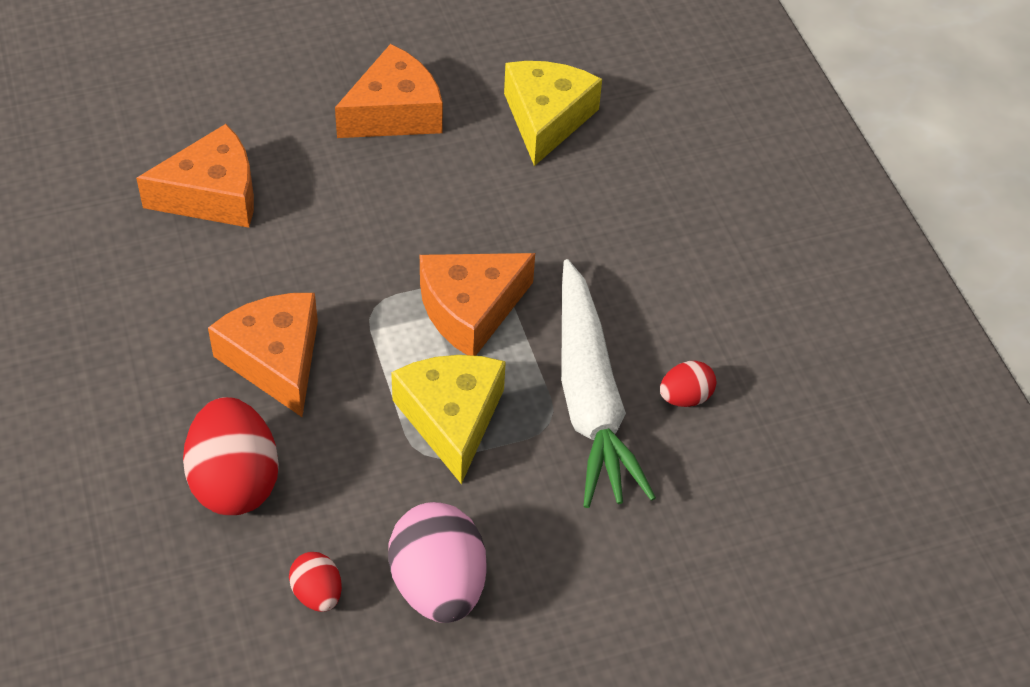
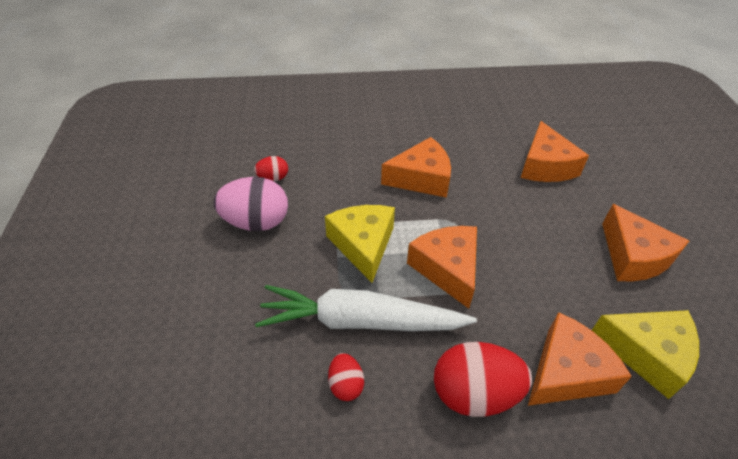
camera: 105 degrees right, 5 degrees down
(235, 481) = (348, 157): red egg -> red egg (474, 393)
(451, 419) = (363, 245): yellow cheese -> yellow cheese turned 105 degrees counterclockwise
(595, 189) = (566, 372): none -> orange cheese

